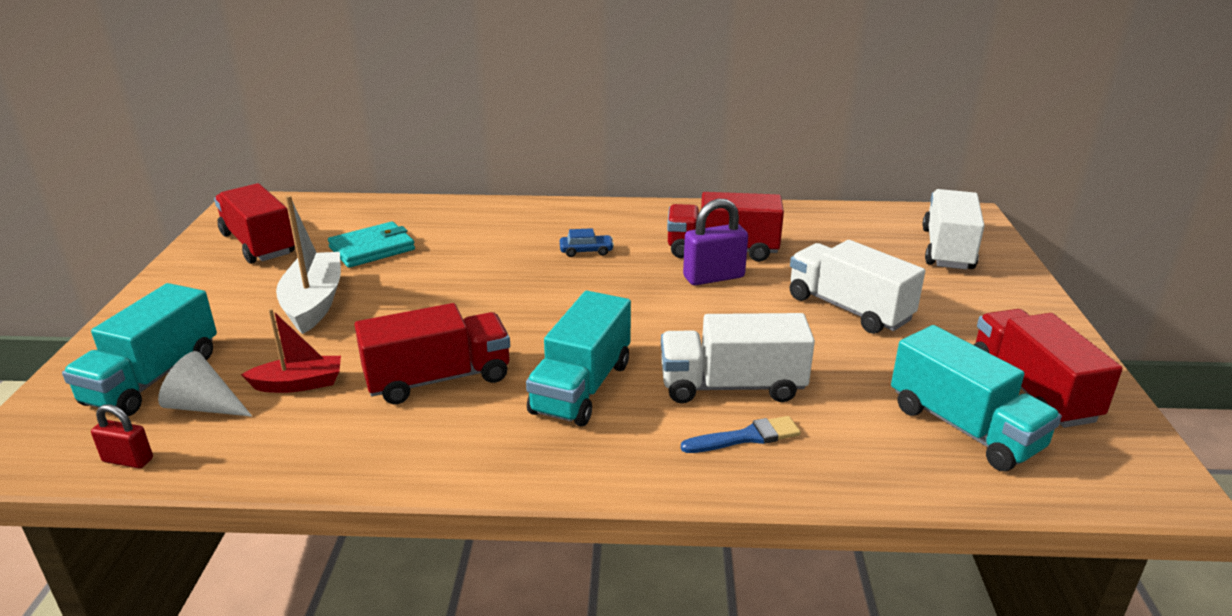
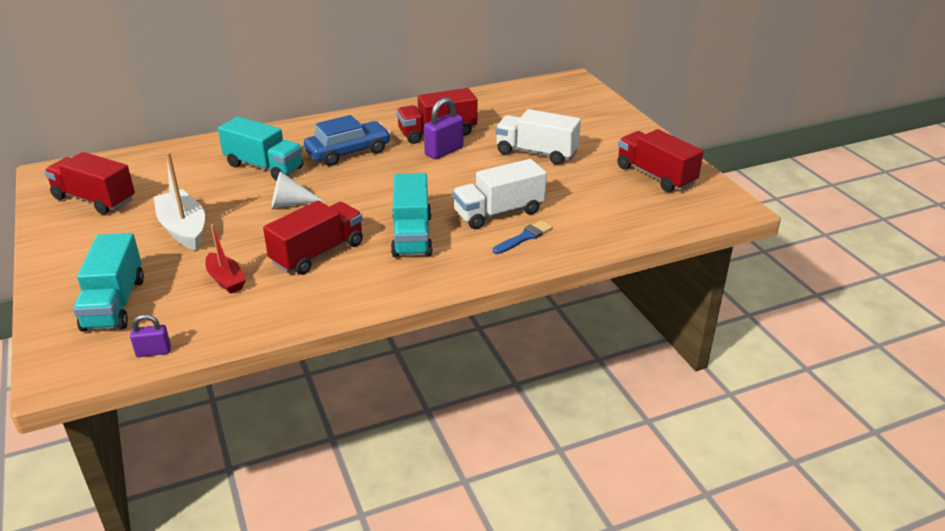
camera: 25 degrees left, 5 degrees up
(128, 460) = (153, 352): red padlock -> purple padlock
(204, 406) = (173, 309): white cone -> white cone (290, 203)
(299, 384) = (226, 280): red boat -> red boat turned 90 degrees clockwise
(372, 248) = (190, 183): turquoise wallet -> none
(586, 251) = (348, 152): blue car -> blue car, size x2.18
(947, 249) = (572, 104): white truck -> none
(964, 428) = (632, 203): turquoise truck -> turquoise truck (264, 167)

